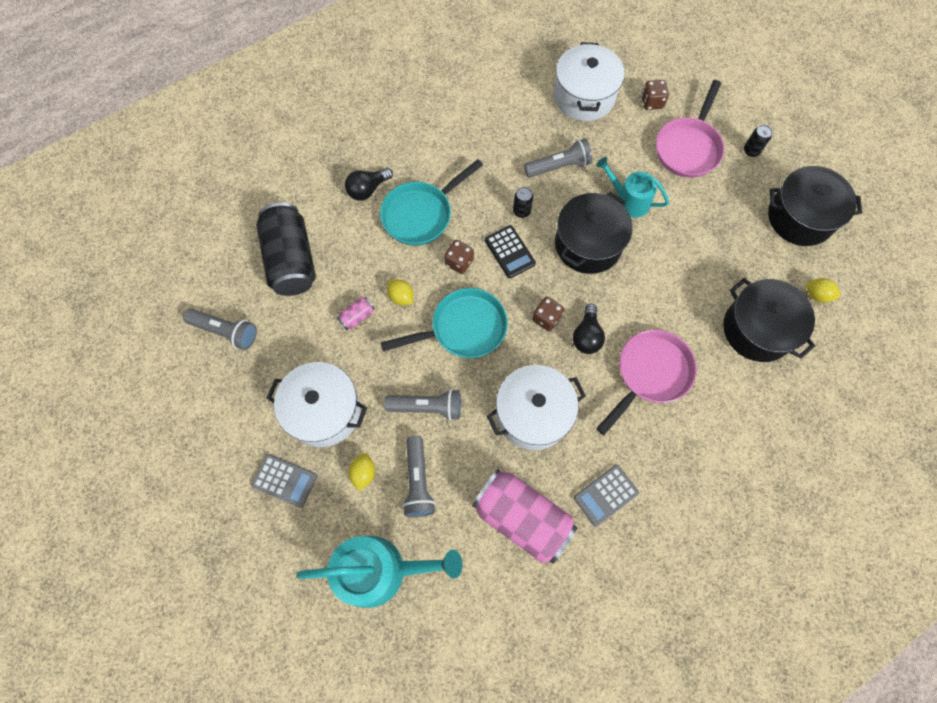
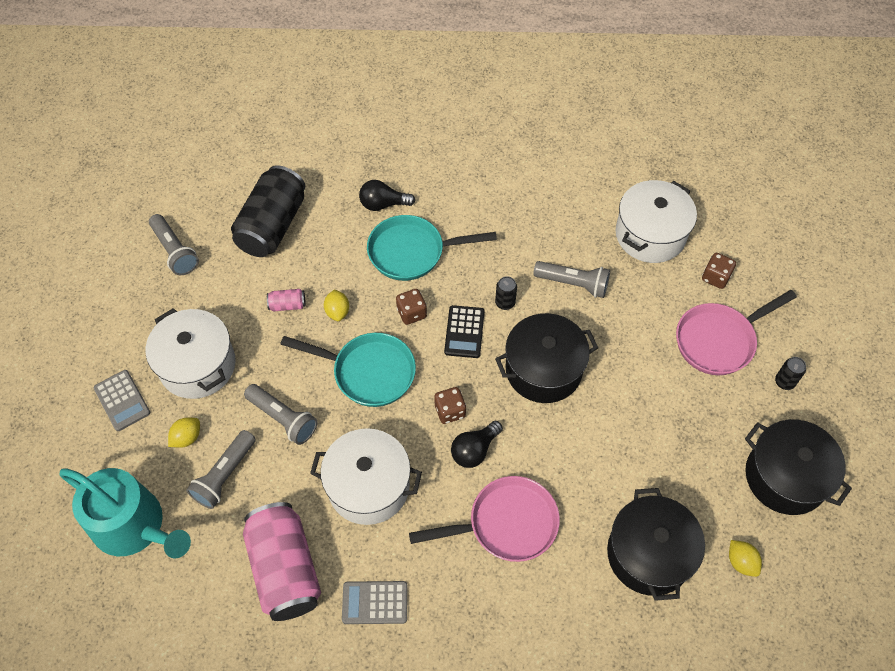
camera: 35 degrees right, 10 degrees down
(628, 200) = (616, 353): turquoise watering can -> none

